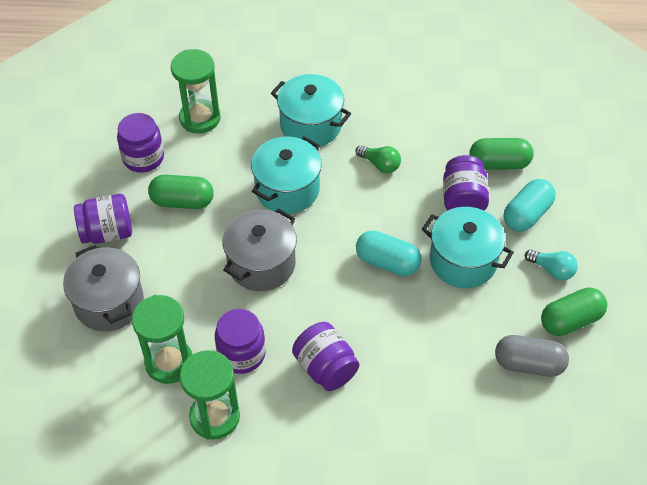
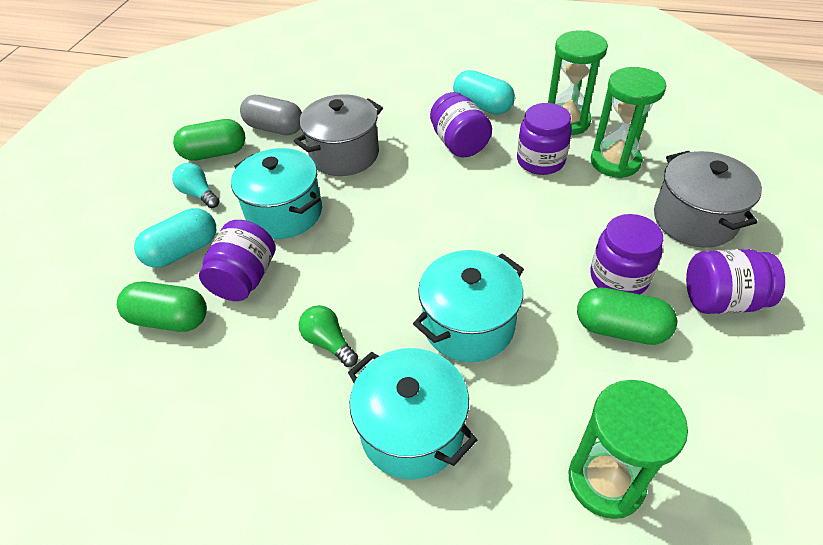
camera: 165 degrees left, 5 degrees down
(143, 158) = (695, 413): purple jar -> purple jar (618, 277)
(261, 264) = (513, 237): grey pot -> grey pot (344, 154)
(387, 262) = (367, 221): turquoise capsule -> turquoise capsule (482, 106)

